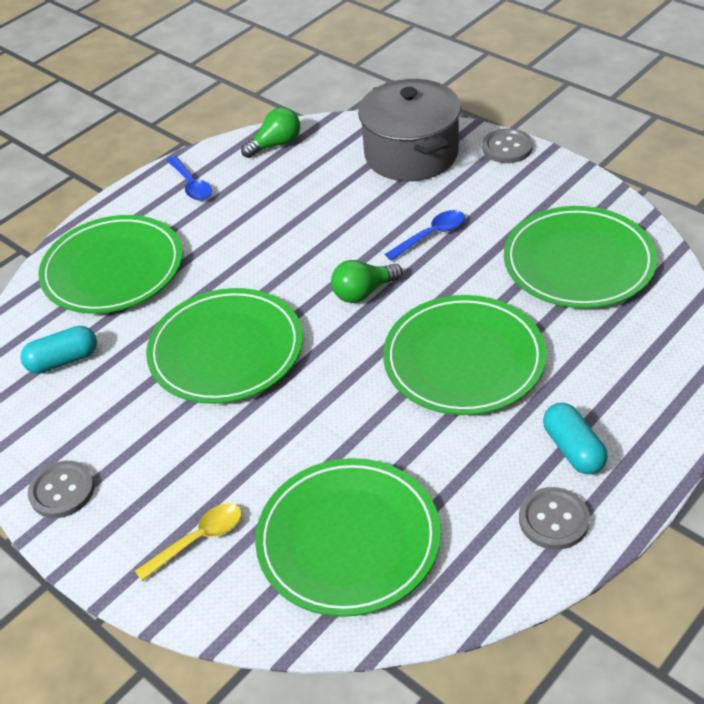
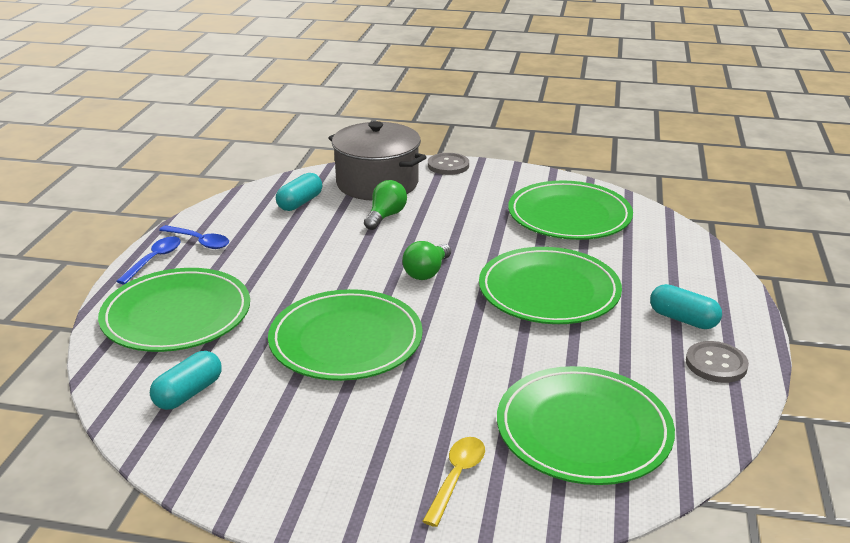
camera: 35 degrees left, 15 degrees down
(62, 491) = (285, 490): grey button -> none
(276, 144) = (254, 200): green light bulb -> green light bulb (385, 216)
(315, 160) = (300, 203): none -> turquoise capsule
(431, 235) = (444, 226): blue spoon -> blue spoon (154, 260)

